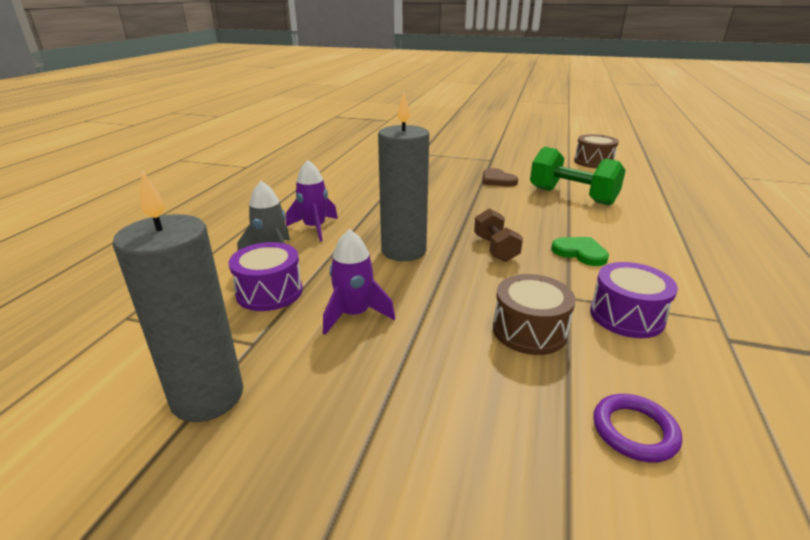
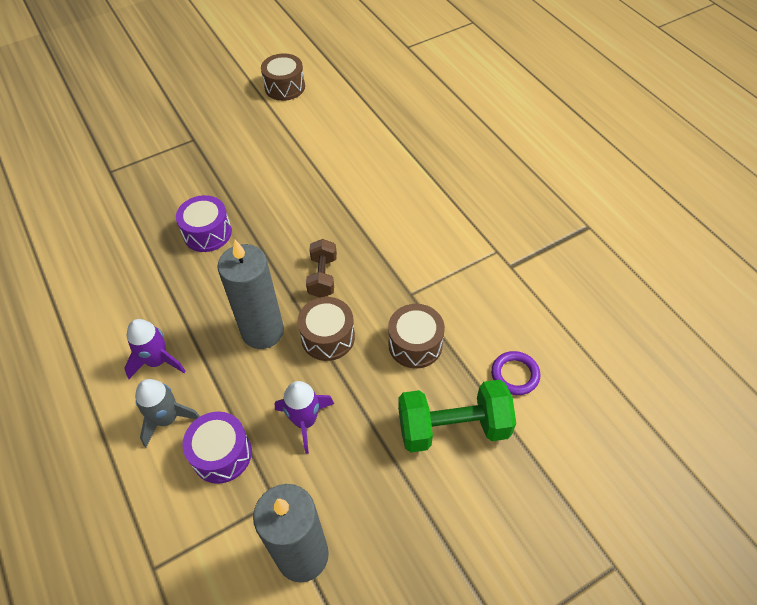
camera: 45 degrees left, 25 degrees up
(450, 280) = (328, 337): none -> brown drum
(495, 249) = (323, 277): brown dumbbell -> brown dumbbell turned 60 degrees clockwise
(497, 180) = (233, 174): brown heart -> none
(572, 196) = (314, 161): green dumbbell -> green dumbbell (453, 428)
(580, 253) = (379, 238): green heart -> none
(626, 316) = (452, 286): purple drum -> purple drum (207, 233)

